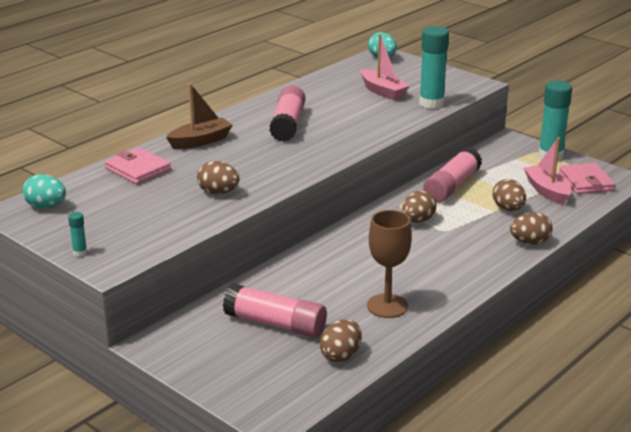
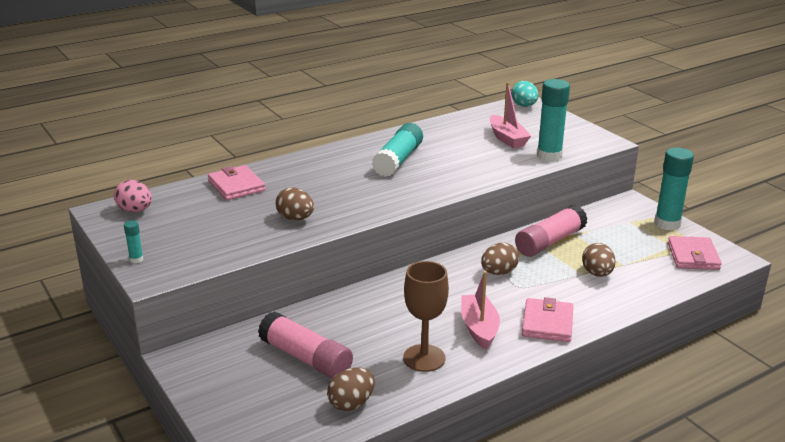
camera: 15 degrees right, 0 degrees up
(46, 206) = (135, 210): turquoise egg -> pink egg
(200, 141) = (308, 166): brown boat -> none
(288, 124) = (398, 160): pink glue stick -> turquoise glue stick
(484, 259) = (547, 323): none -> pink wallet
(530, 242) = (603, 313): brown egg -> none
(547, 191) = (646, 261): pink boat -> pink boat (479, 328)

